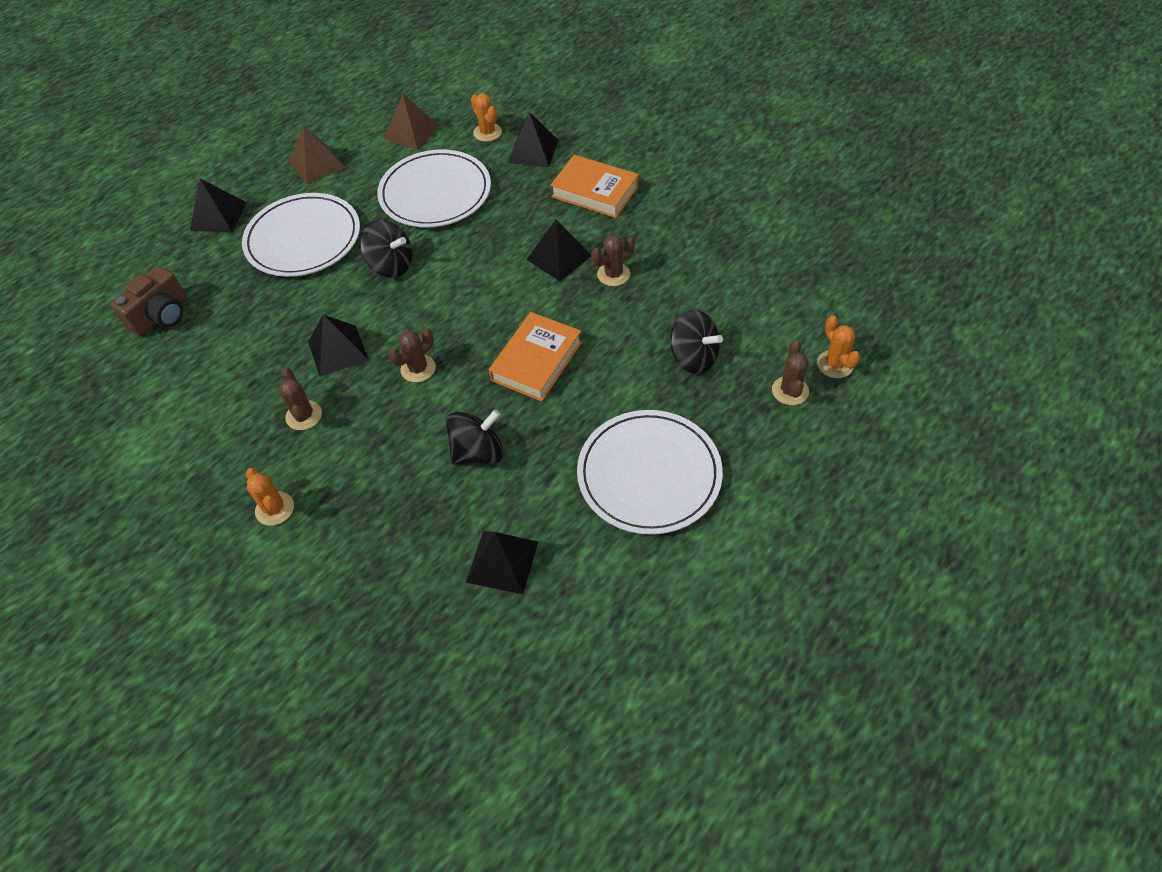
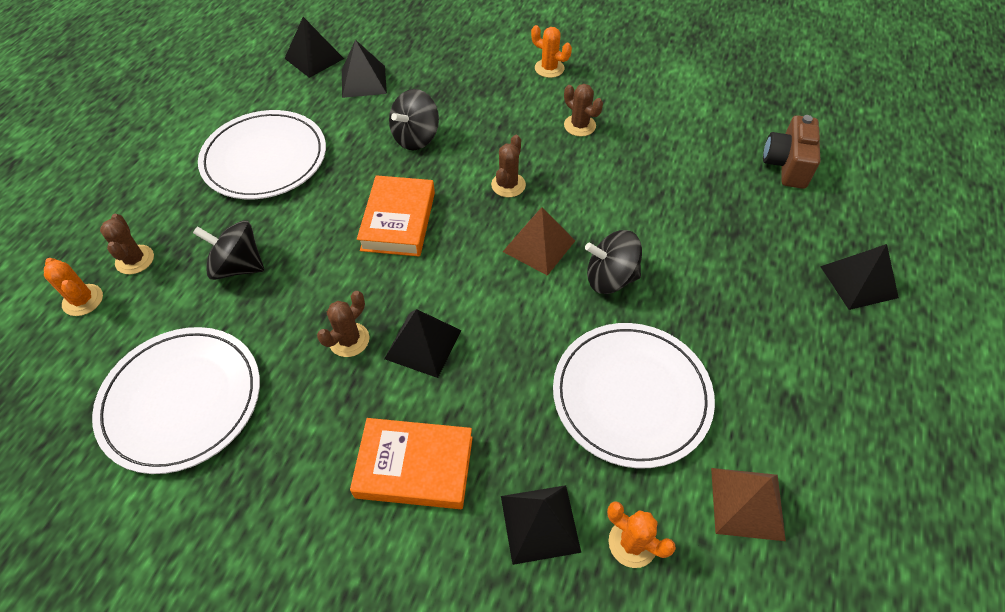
camera: 155 degrees right, 0 degrees up
(303, 239) = (734, 281): white plate -> white plate (181, 400)
(317, 164) = (824, 395): brown pyramid -> brown pyramid (539, 246)
(338, 350) = (594, 180): black pyramid -> black pyramid (314, 58)

